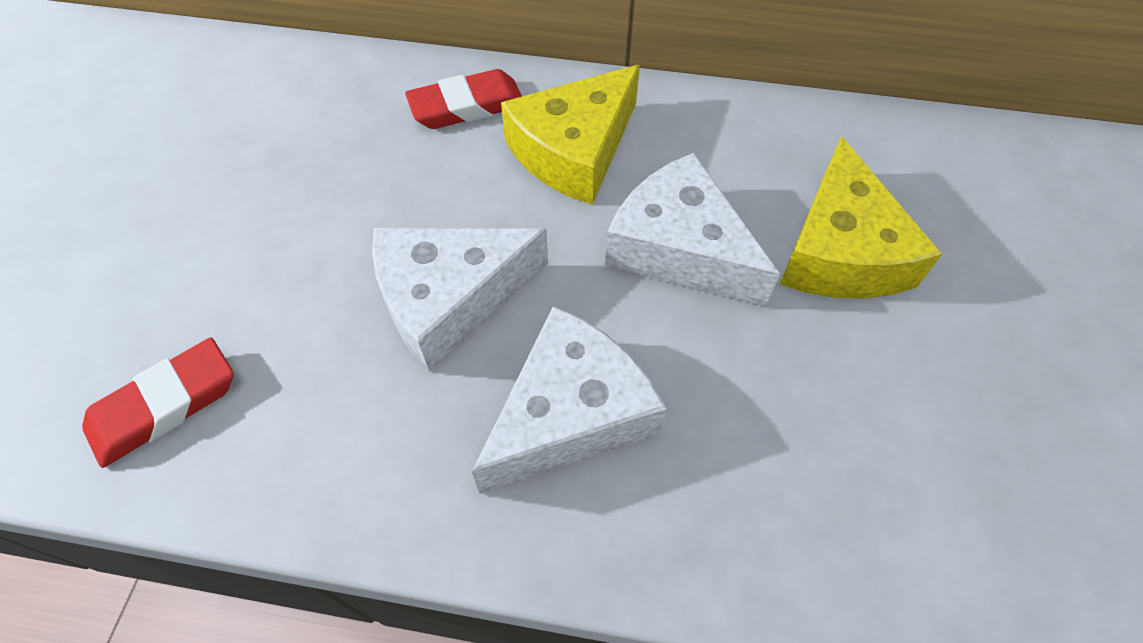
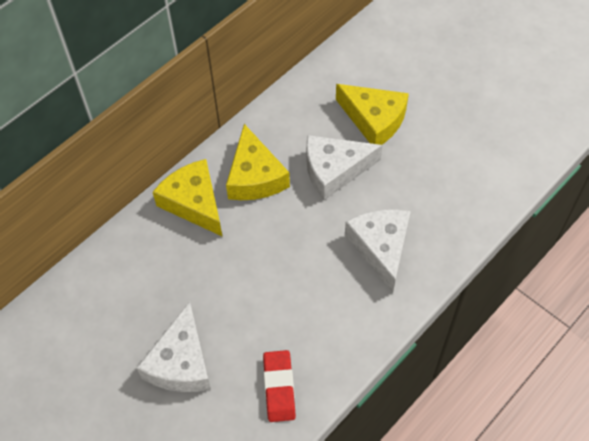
camera: 55 degrees left, 0 degrees up
(449, 299) = (300, 262): white cheese -> white cheese (181, 362)
(467, 106) = (194, 203): red eraser -> yellow cheese

